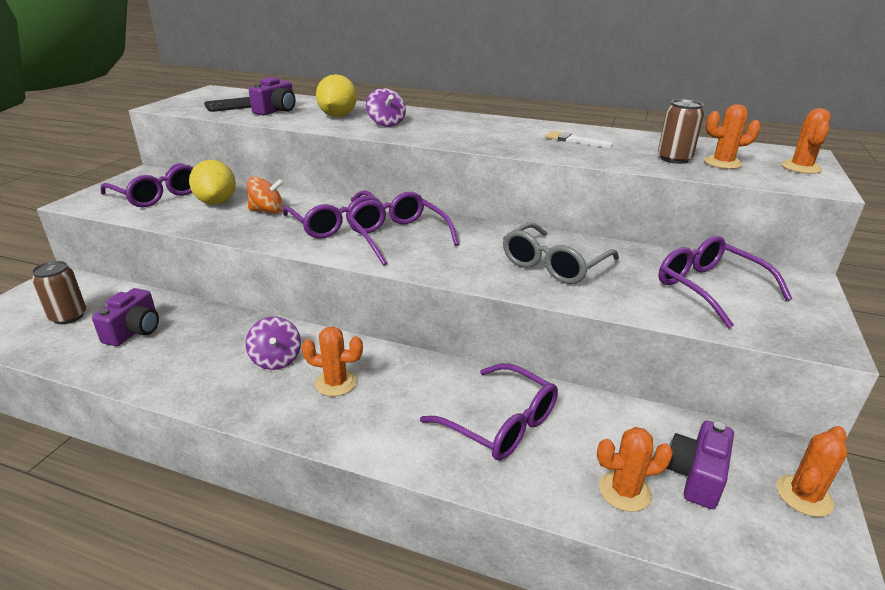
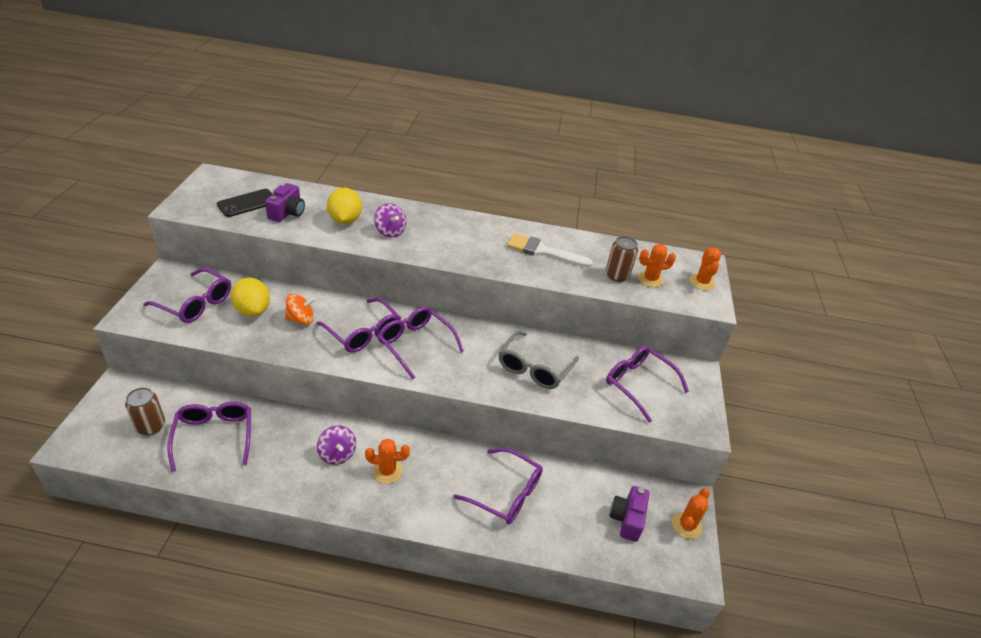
camera: 15 degrees left, 10 degrees up
(134, 331) = (214, 436): purple camera -> purple glasses
(573, 140) = (543, 251): white brush -> white brush, size x1.67
(624, 491) = (586, 535): orange cactus -> none

